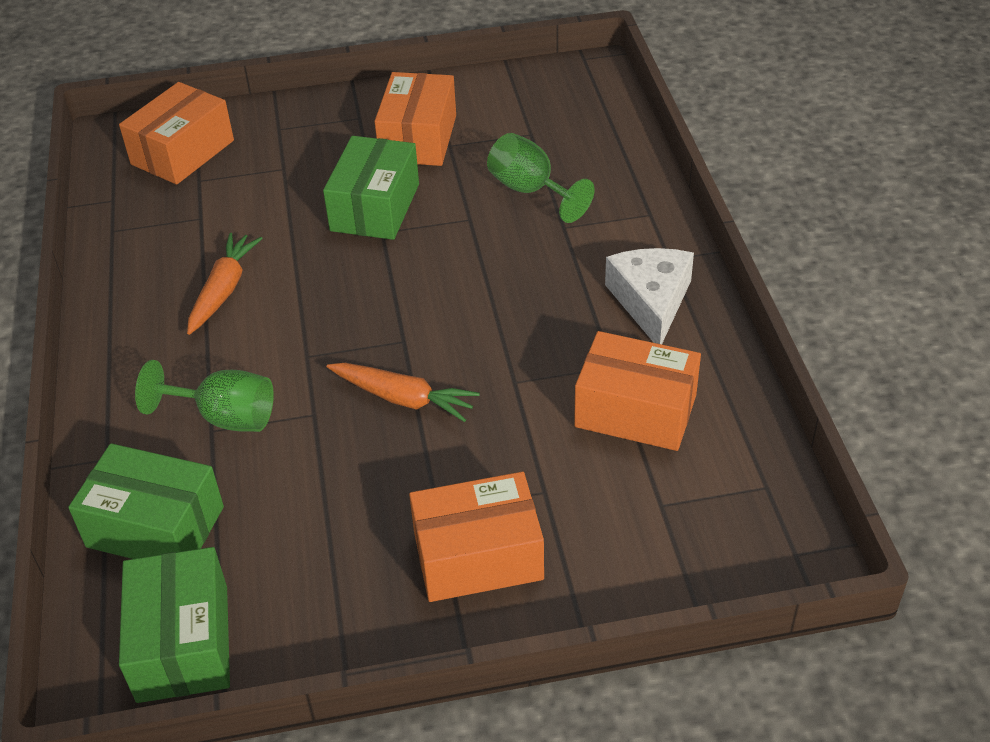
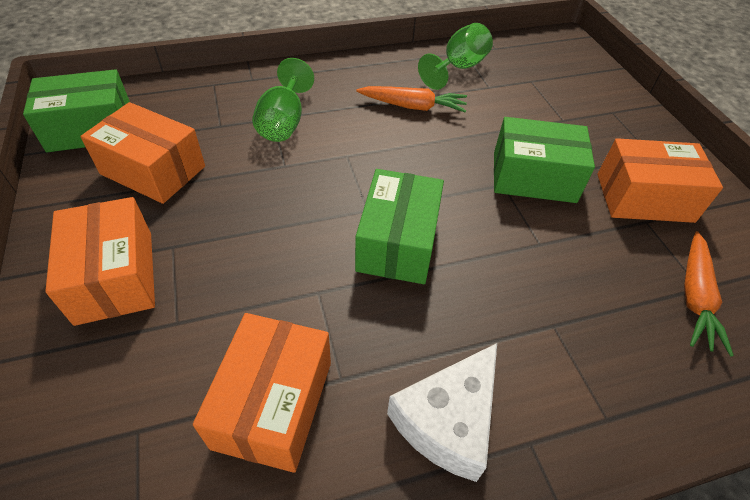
camera: 80 degrees right, 5 degrees up
(155, 527) = (189, 105): green box -> green box (397, 242)
(183, 152) = (559, 69): orange box -> orange box (153, 170)
(403, 398) = (298, 215): orange carrot -> orange carrot (695, 297)
(530, 191) = (602, 292): green goblet -> green goblet (458, 68)
(651, 301) = (448, 420): white cheese -> white cheese turned 135 degrees clockwise

